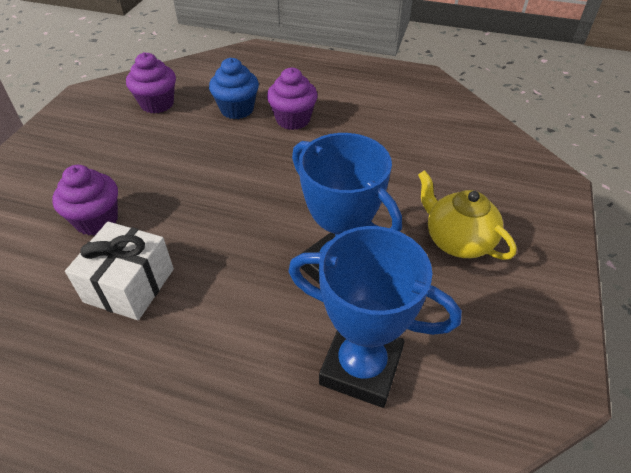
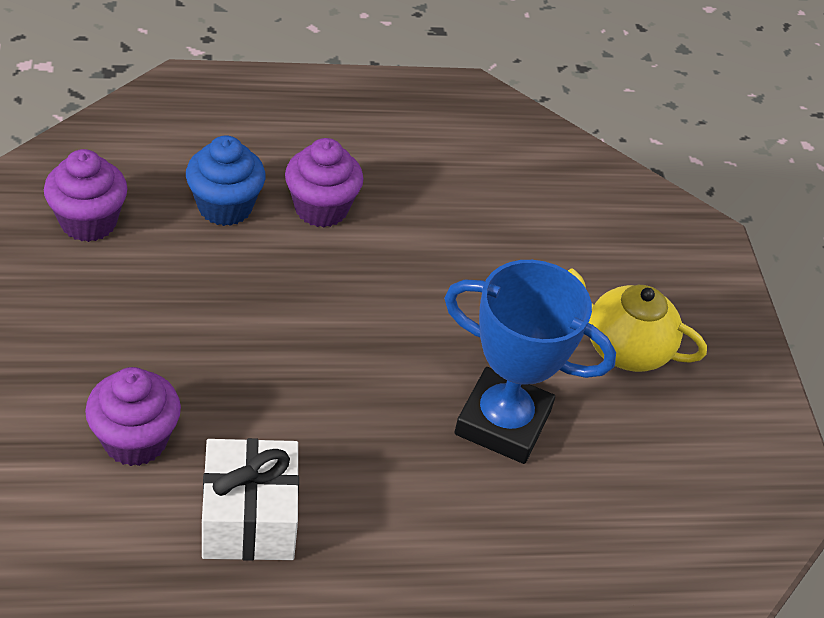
camera: 30 degrees left, 0 degrees up
(361, 367) = (587, 535): blue trophy -> none

